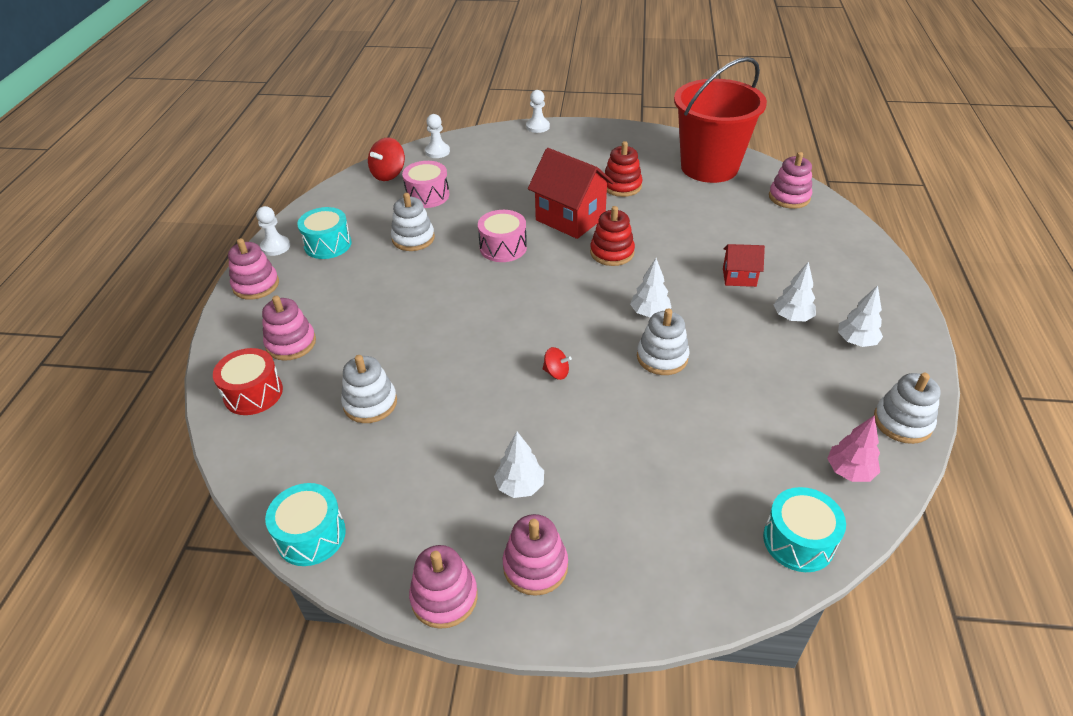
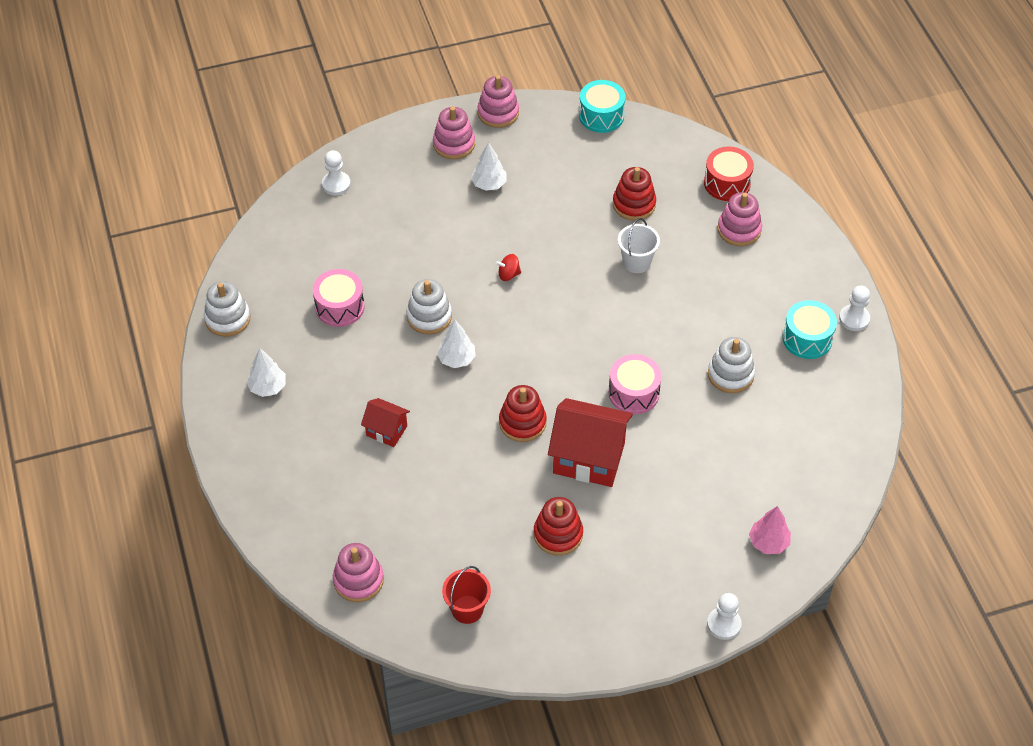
camera: 155 degrees right, 10 degrees up
(256, 285) = (826, 272): pink stacking toy -> none
(370, 403) = (634, 204): white stacking toy -> red stacking toy
(389, 174) = (836, 462): red spinning top -> none
(417, 344) = (636, 262): none -> white bucket
(427, 195) = (765, 441): pink drum -> pink drum (340, 307)
(437, 151) = (813, 524): white pawn -> white pawn (336, 184)
(709, 167) = (467, 609): red bucket -> red bucket, size x0.42
(739, 277) = (386, 431): red house -> red house turned 45 degrees clockwise
(792, 317) = (327, 396): white tree -> none
(798, 541) = (295, 209): turquoise drum -> none
(849, 471) = (265, 266): pink tree -> pink tree (768, 542)

